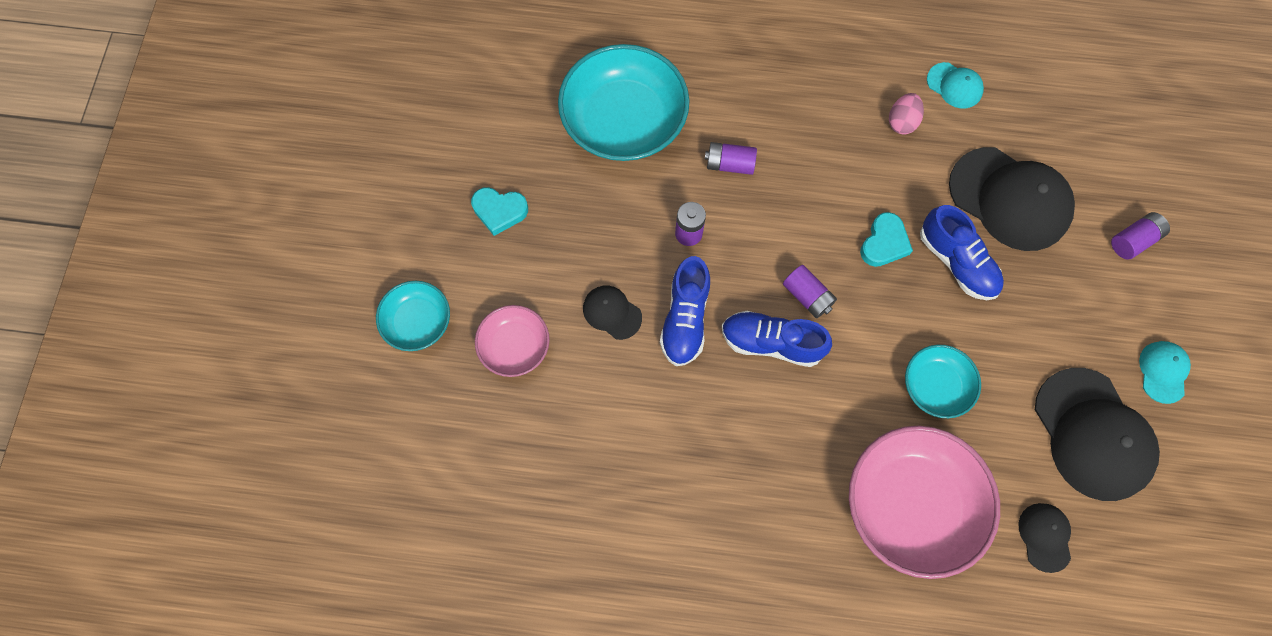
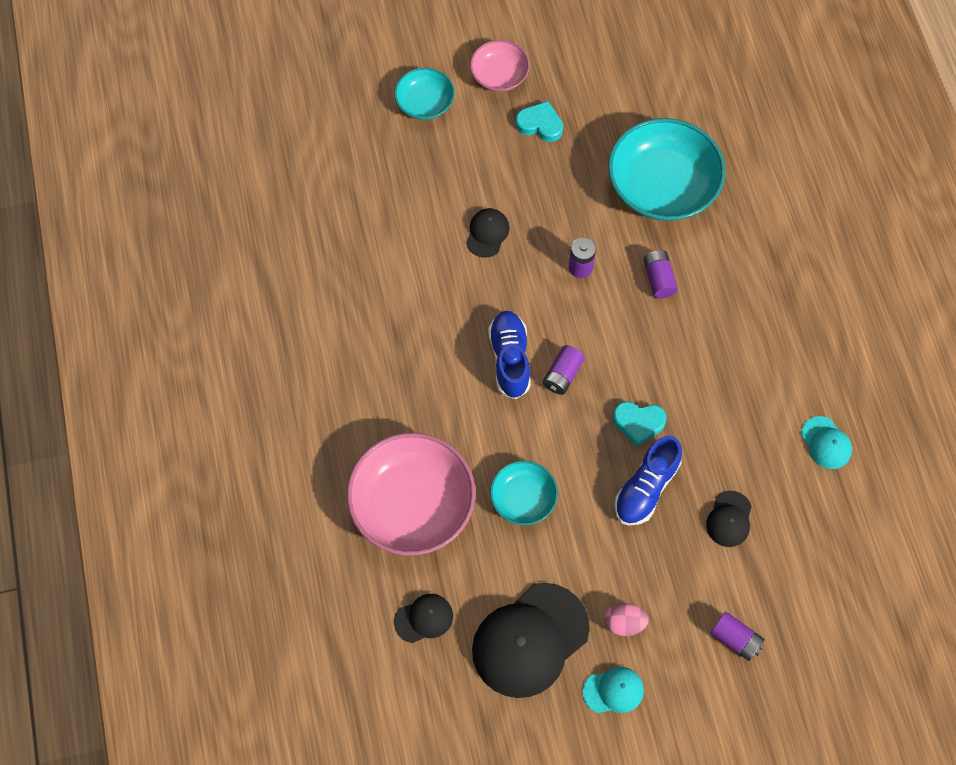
camera: 70 degrees right, 5 degrees down
(499, 211) = (540, 124): turquoise heart -> turquoise heart turned 120 degrees clockwise
(514, 346) = (431, 175): pink bowl -> pink bowl (499, 75)
(685, 319) = (503, 288): blue shoe -> none
(902, 122) = (766, 407): pink egg -> pink egg (624, 623)
(954, 85) = (826, 443): turquoise cap -> turquoise cap turned 45 degrees counterclockwise
(1010, 199) = (729, 519): black cap -> black cap, size x0.48

